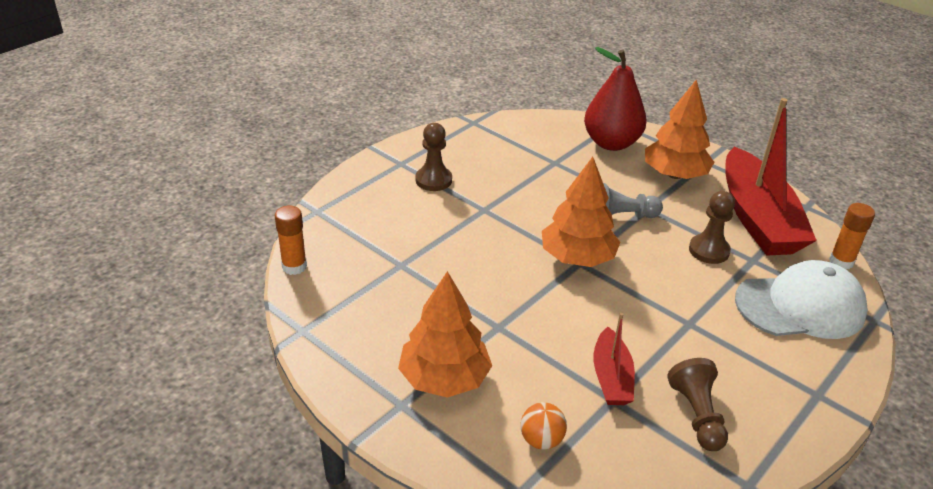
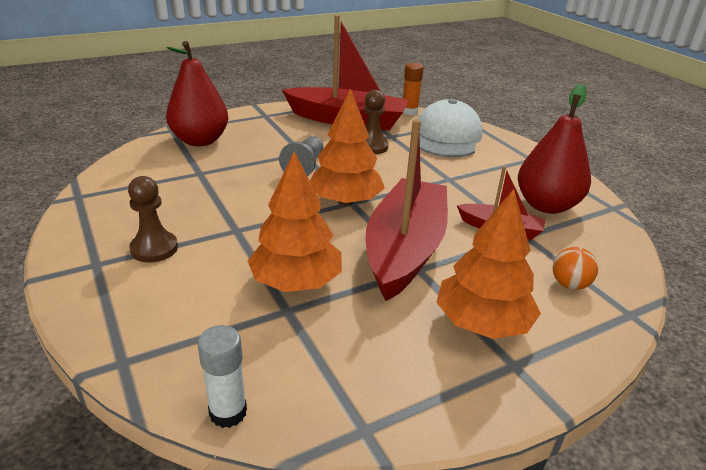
camera: 70 degrees left, 5 degrees down
(294, 267) = (228, 412): orange glue stick -> white glue stick
(524, 312) = (405, 249): none -> red boat
(674, 174) = (270, 130): orange tree -> orange tree (296, 282)
(697, 415) = (546, 205): brown pawn -> red pear

